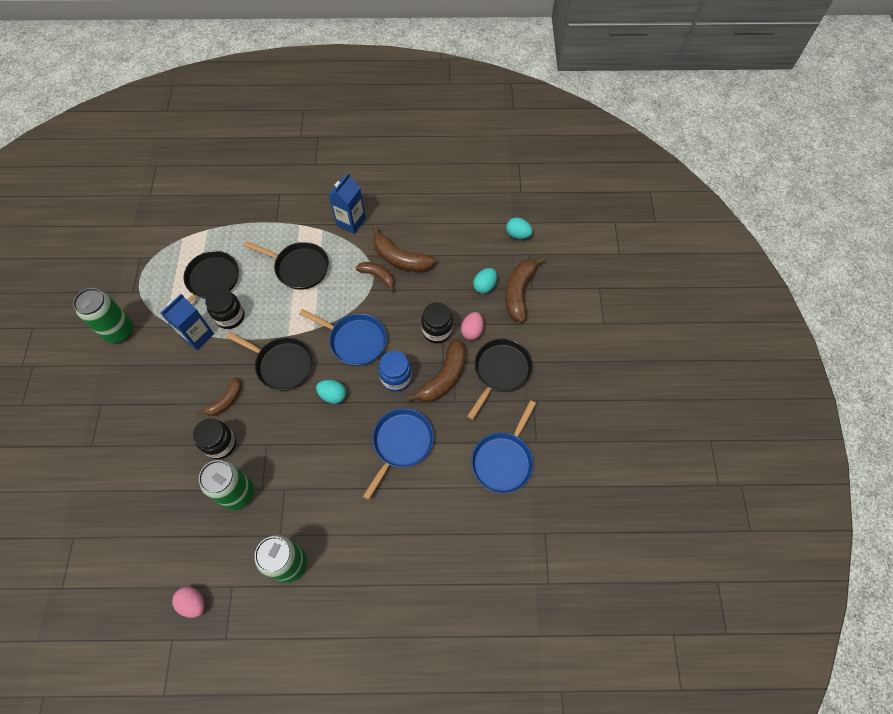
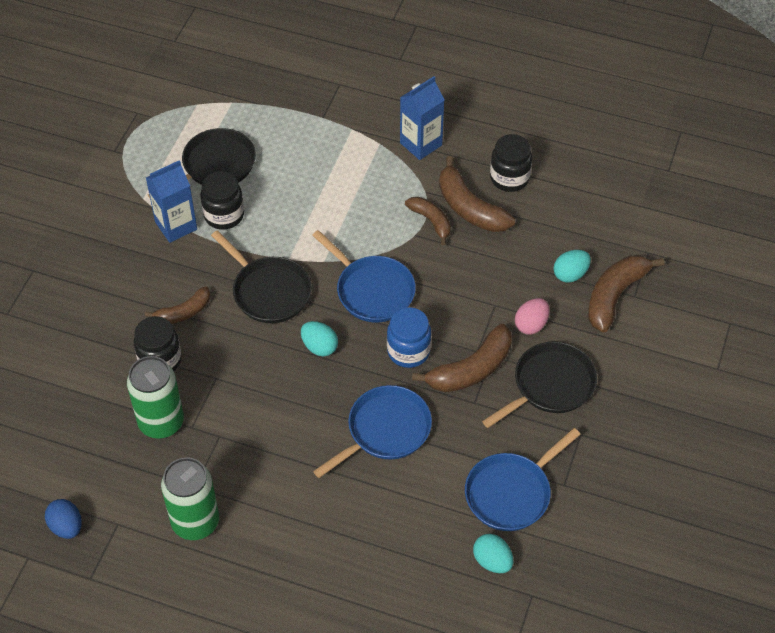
camera: 20 degrees right, 10 degrees down
(119, 331) = (83, 193): green can -> none
(193, 603) = (66, 526): pink egg -> blue egg
(299, 267) = (332, 181): black pan -> none
(437, 331) = (484, 310): black jar -> black jar (509, 178)
(518, 234) = (642, 223): turquoise egg -> turquoise egg (492, 561)

